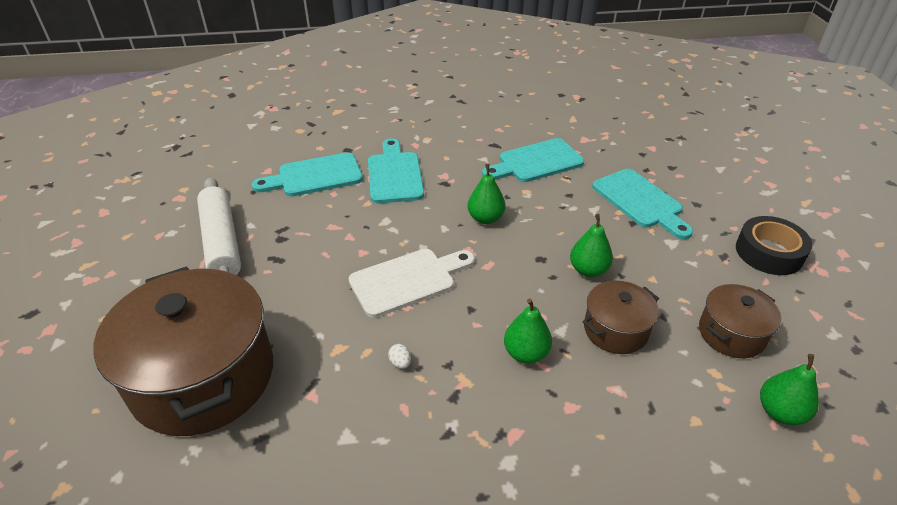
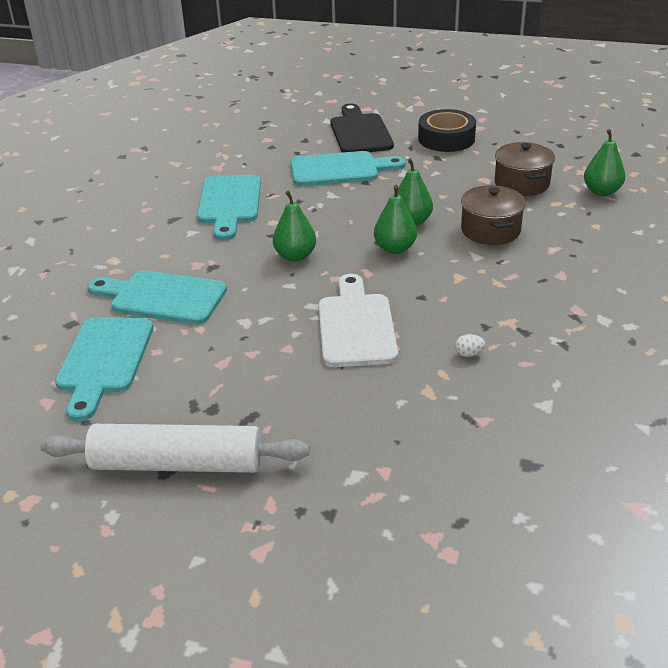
camera: 65 degrees left, 5 degrees down
(203, 377) = (417, 502): brown pot -> none
(526, 353) = (493, 281): green pear -> green pear (395, 248)
(719, 193) = (360, 132): none -> black cutting board

